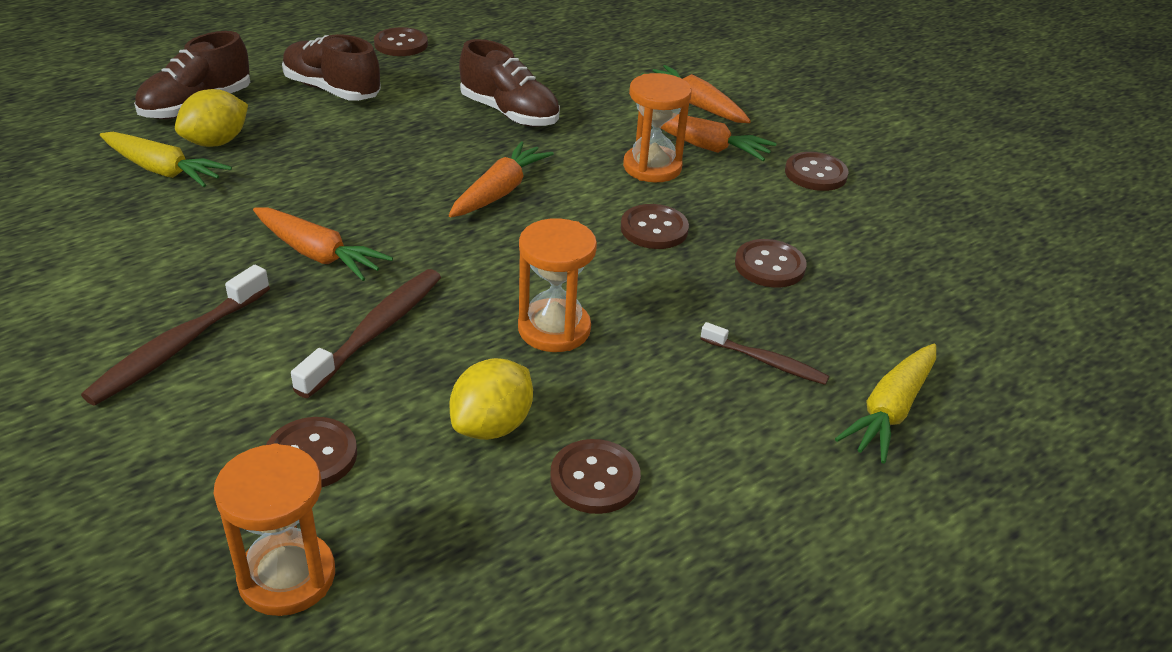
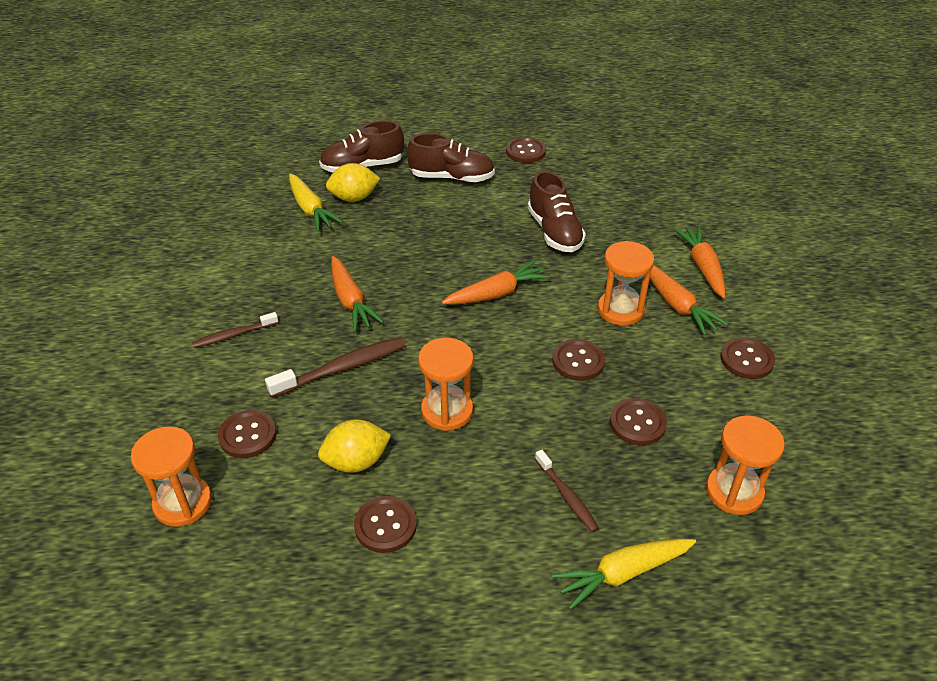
camera: 35 degrees right, 5 degrees up
(178, 346) = (233, 335): brown toothbrush -> brown toothbrush, size x0.62
(332, 90) = (452, 178): brown shoe -> brown shoe turned 120 degrees clockwise
(916, 293) = (734, 492): none -> orange hourglass

